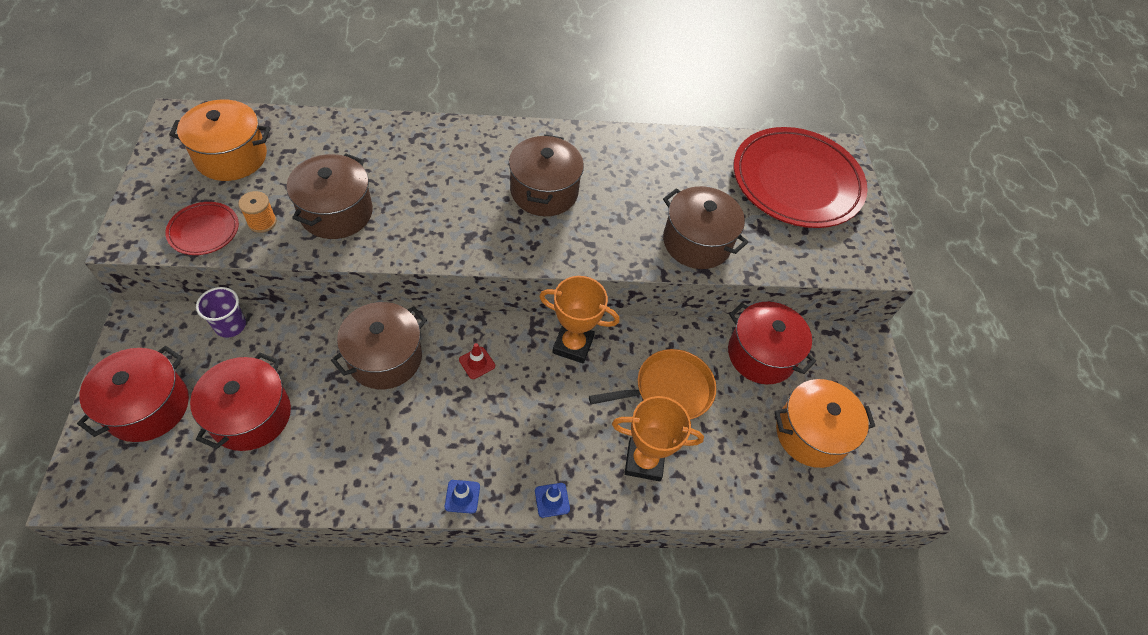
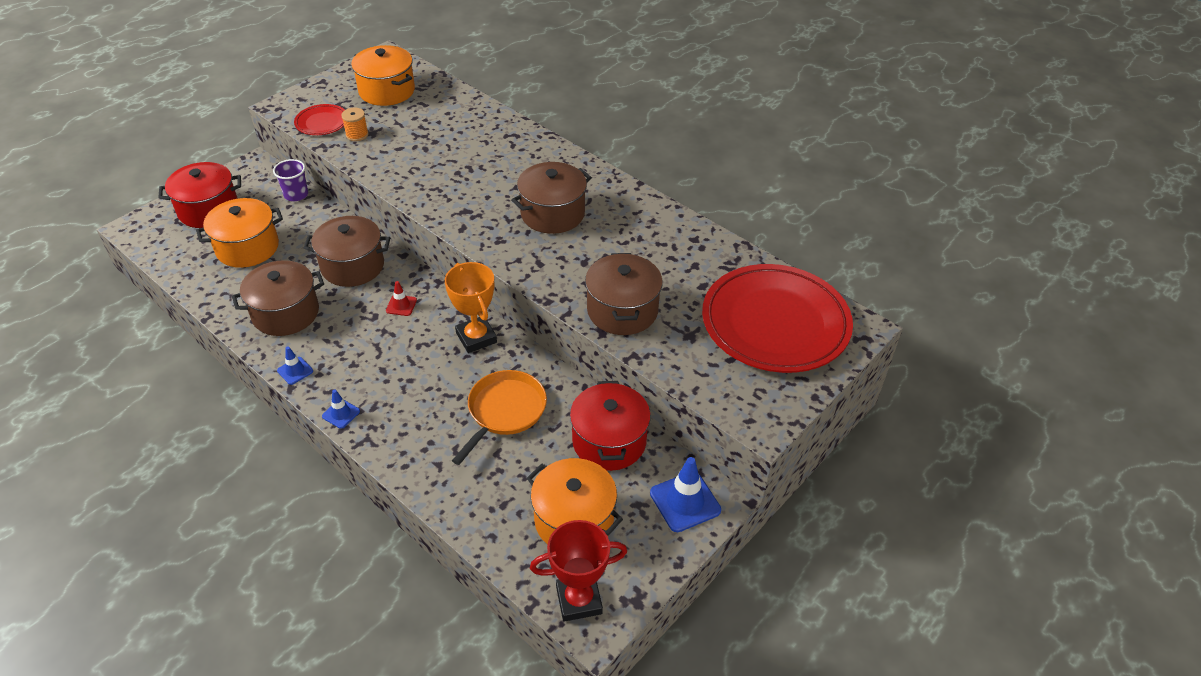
camera: 50 degrees right, 10 degrees down
(251, 415) = (247, 247): red pot -> orange pot
(336, 212) = (404, 152): brown pot -> brown pot (285, 313)
(644, 461) = (427, 439): orange trophy -> none
(668, 390) = (504, 411): orange pan -> orange pan turned 90 degrees counterclockwise
(852, 360) = (685, 502): none -> blue traffic cone
(881, 489) = (579, 600): none -> red trophy

